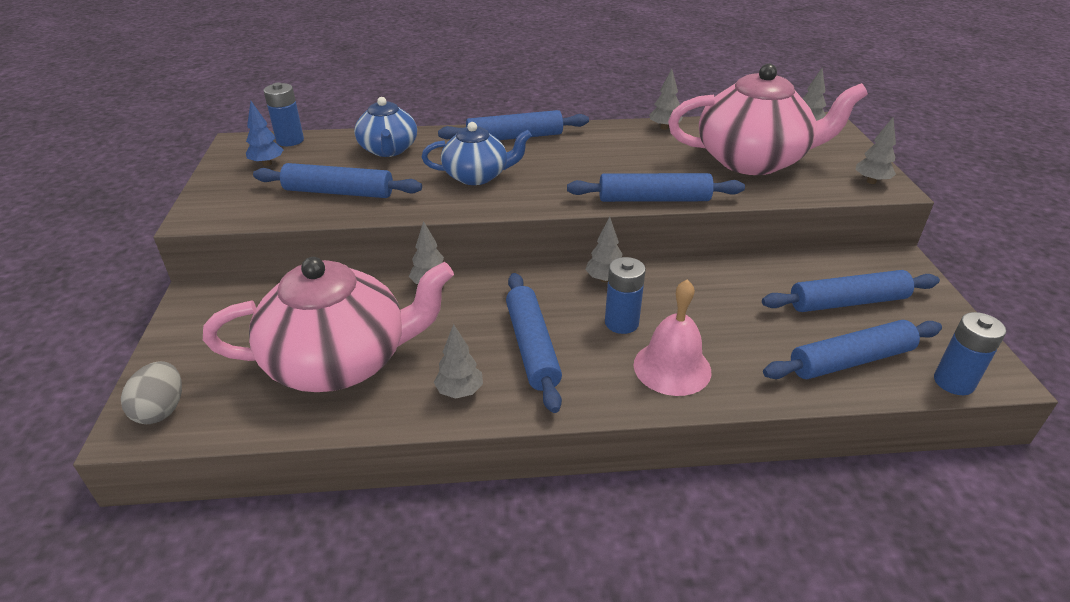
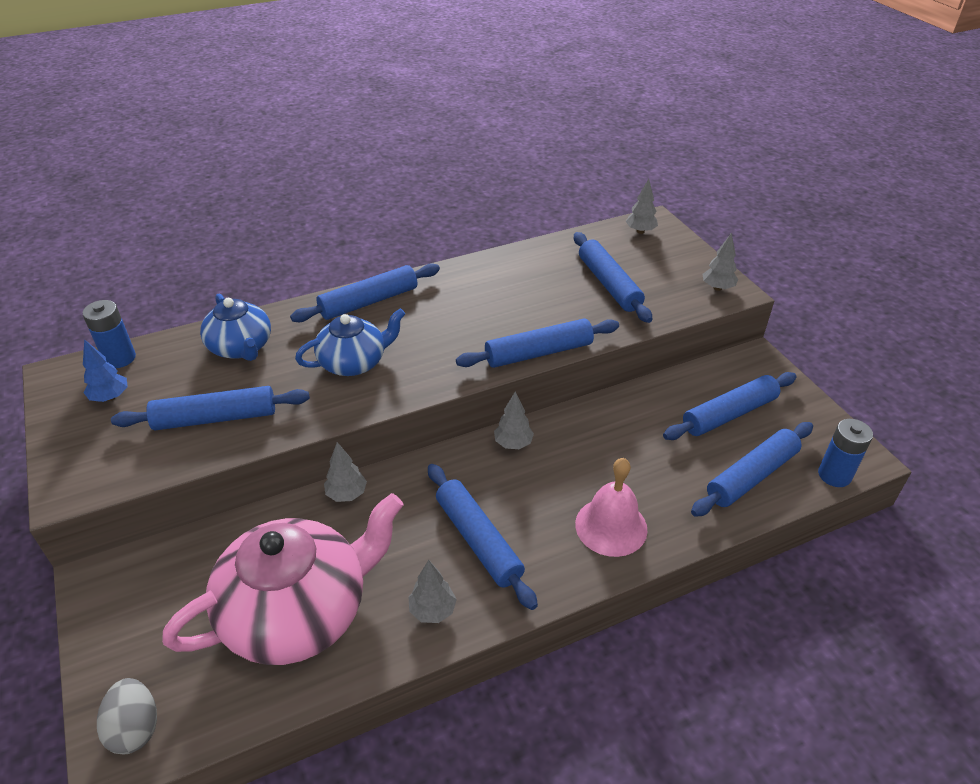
camera: 20 degrees left, 5 degrees up
(621, 323) = (548, 490): blue battery -> none
(664, 127) = (511, 258): grey tree -> none
(753, 160) = (609, 284): pink teapot -> blue rolling pin

